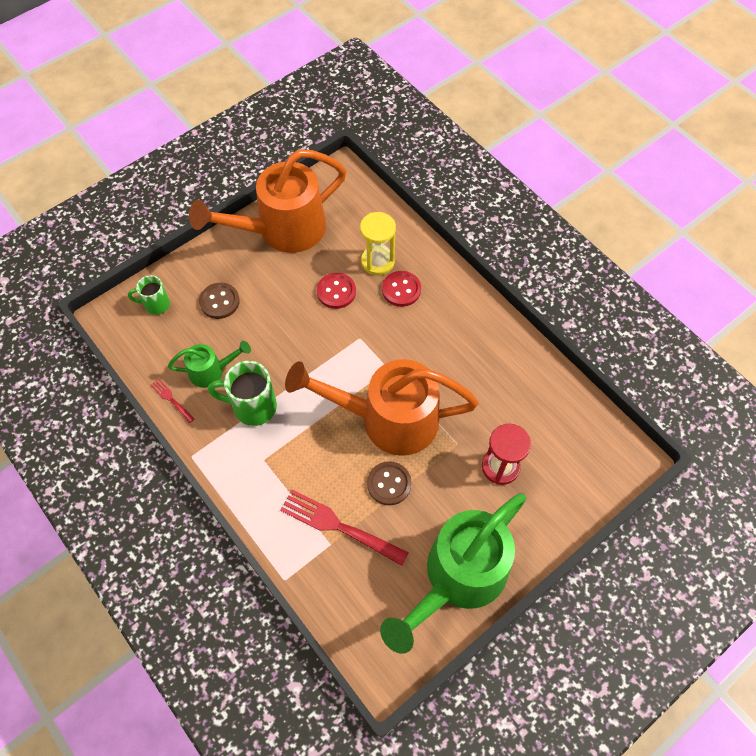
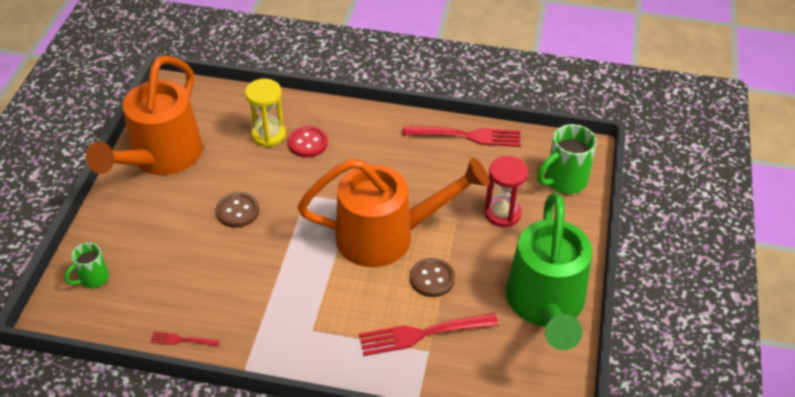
camera: 40 degrees left, 15 degrees down
(211, 371) = (199, 296): green watering can -> none
(219, 301) = (154, 241): brown button -> brown button (238, 211)
(252, 407) = (263, 298): green mug -> green mug (564, 181)
(336, 292) = (254, 174): red button -> none
(388, 419) = (387, 236): orange watering can -> orange watering can turned 150 degrees counterclockwise
(537, 371) = (466, 136): none -> red fork

